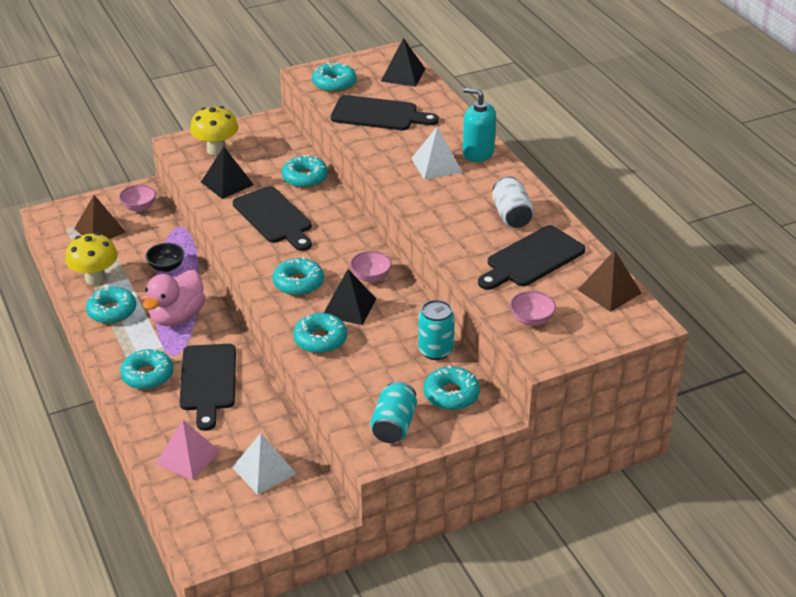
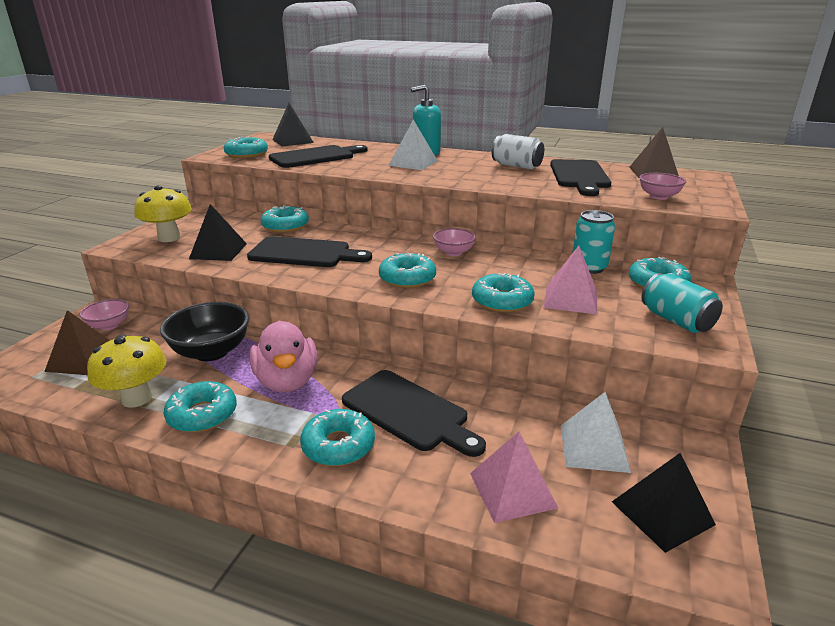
camera: 45 degrees left, 10 degrees down
(166, 267) = (211, 352): black bowl -> black bowl, size x1.74
(349, 307) = (477, 274): black pyramid -> black pyramid (662, 513)
(365, 366) = (571, 299): none -> pink pyramid

